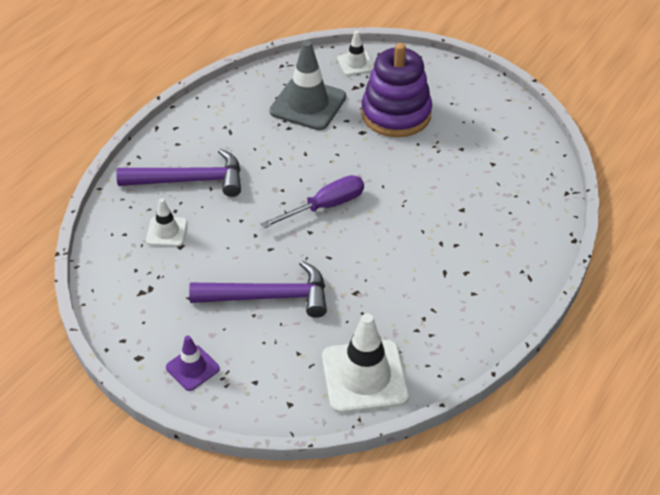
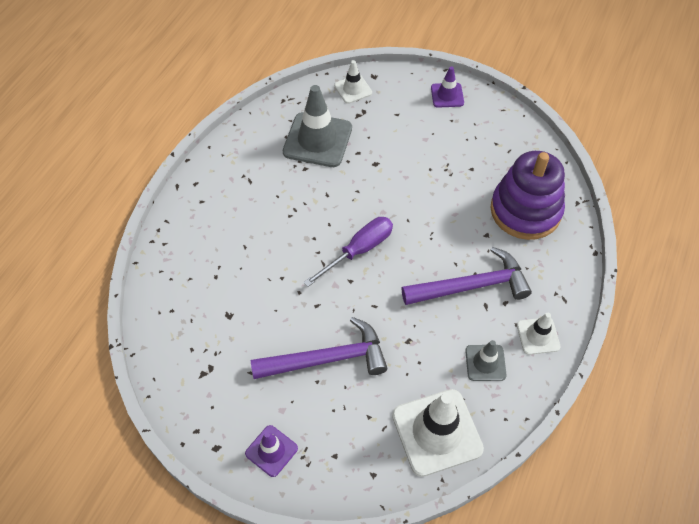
camera: 10 degrees left, 10 degrees up
(166, 232) = (212, 302): white traffic cone -> white traffic cone (538, 336)
(189, 180) = (222, 241): purple hammer -> purple hammer (471, 286)
(396, 114) = (403, 139): purple stacking toy -> purple stacking toy (525, 211)
(431, 323) = (485, 363): none -> grey traffic cone
(452, 80) = (447, 95): none -> purple traffic cone

